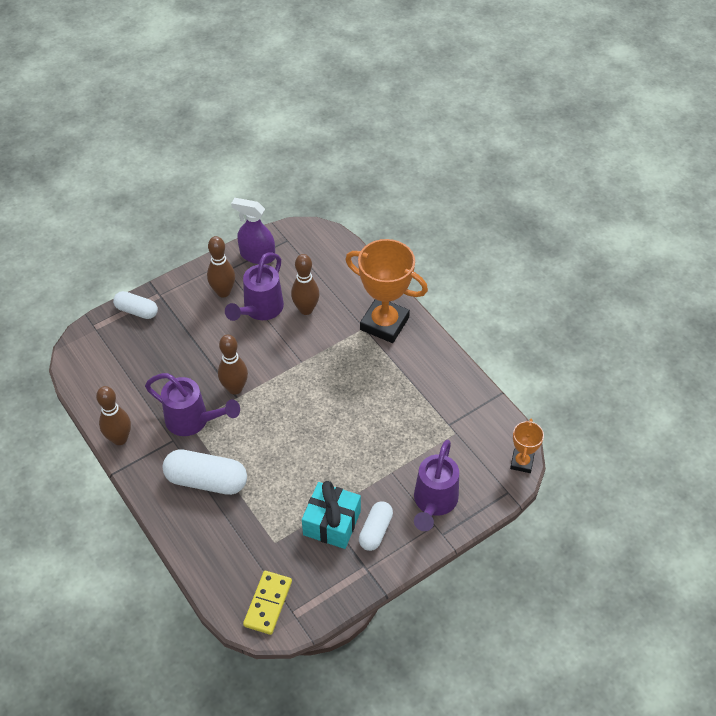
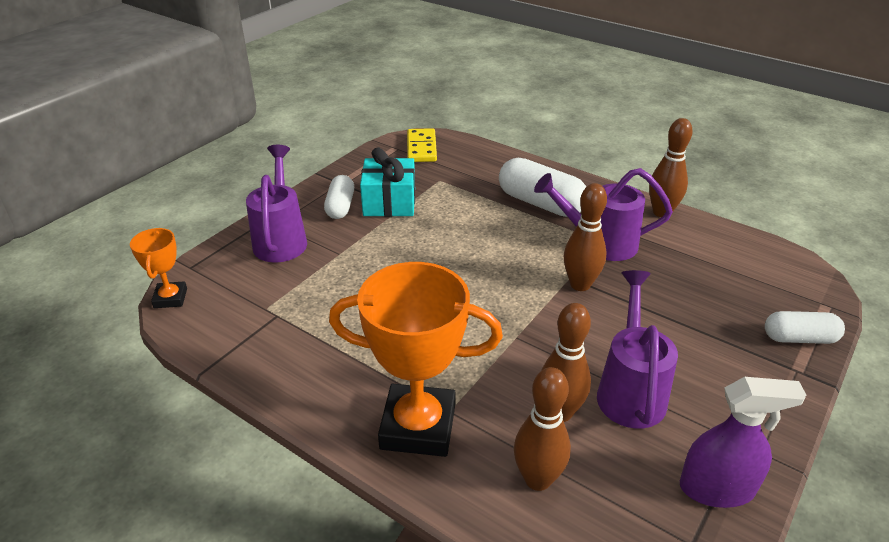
camera: 160 degrees right, 15 degrees down
(206, 480) = (540, 203): white capsule -> white capsule turned 45 degrees clockwise
(223, 292) = (710, 402): brown bowling pin -> brown bowling pin (537, 479)

